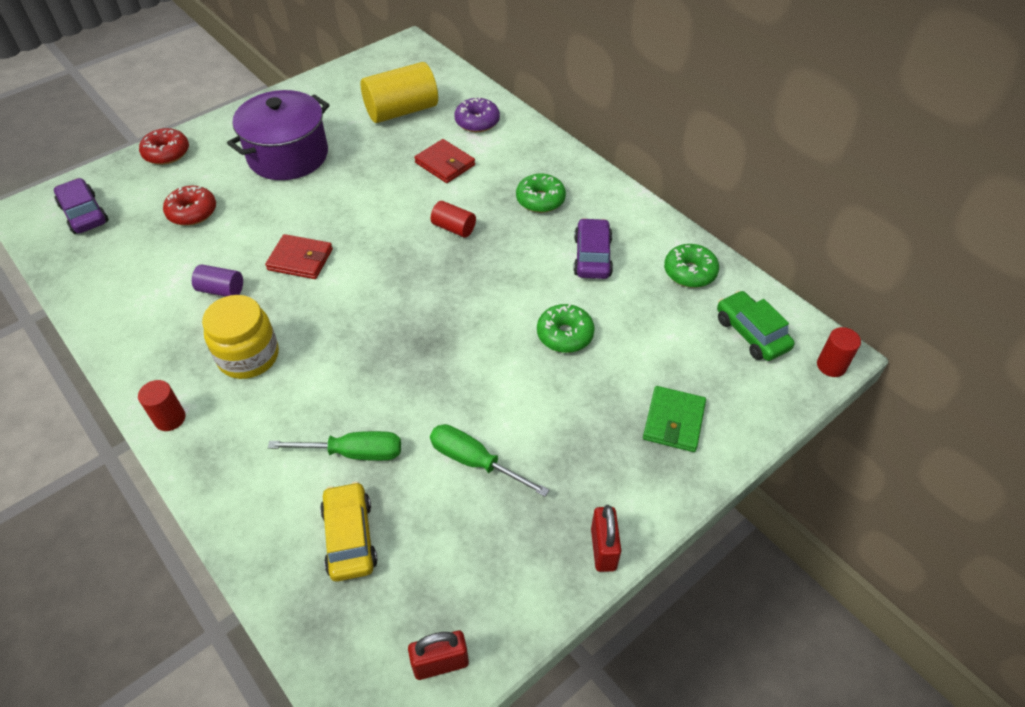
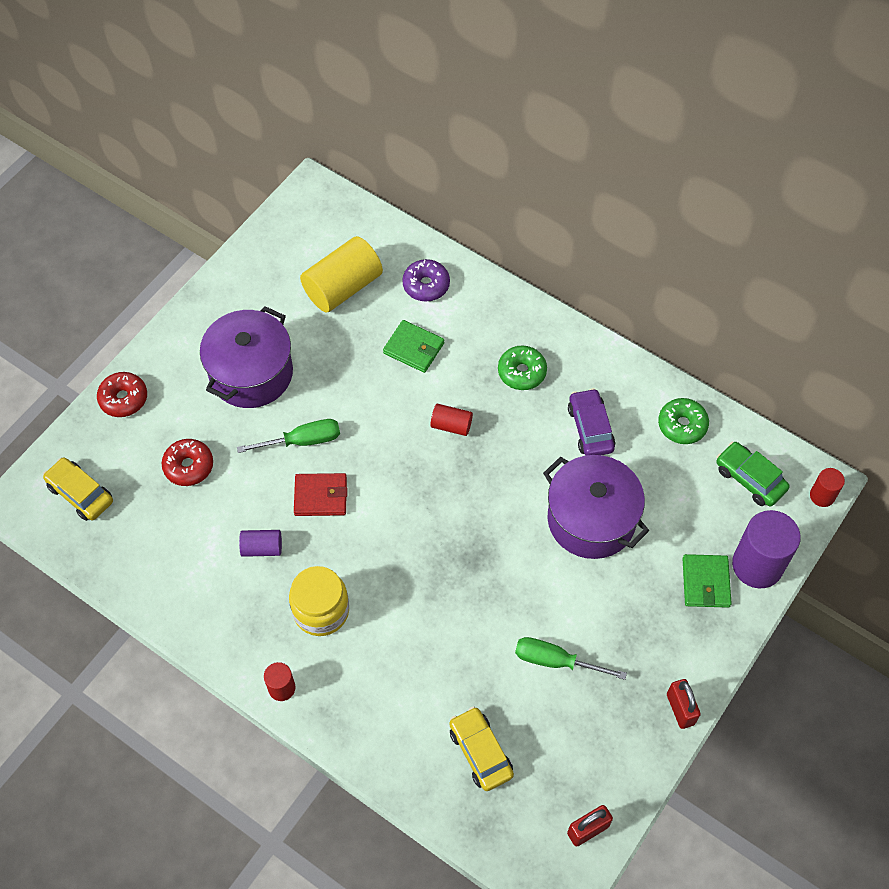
camera: 15 degrees left, 10 degrees up
(84, 214) = (80, 493): purple car -> yellow car
(355, 453) = (454, 679): green screwdriver -> green screwdriver (303, 441)
(445, 164) = (414, 348): red wallet -> green wallet
(565, 335) = (591, 519): green donut -> purple pot
(739, 417) = (757, 565): none -> purple cylinder

